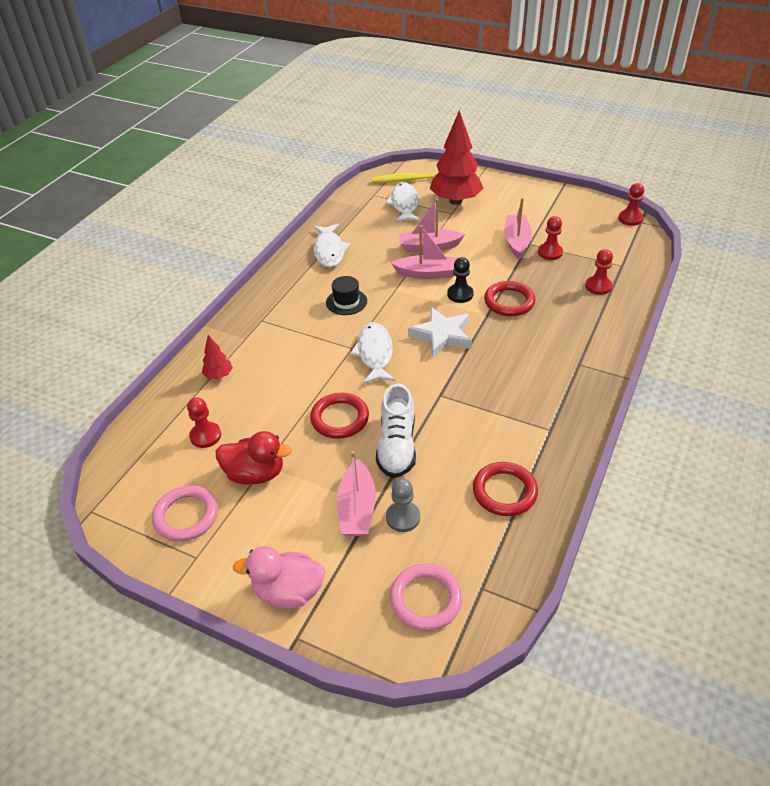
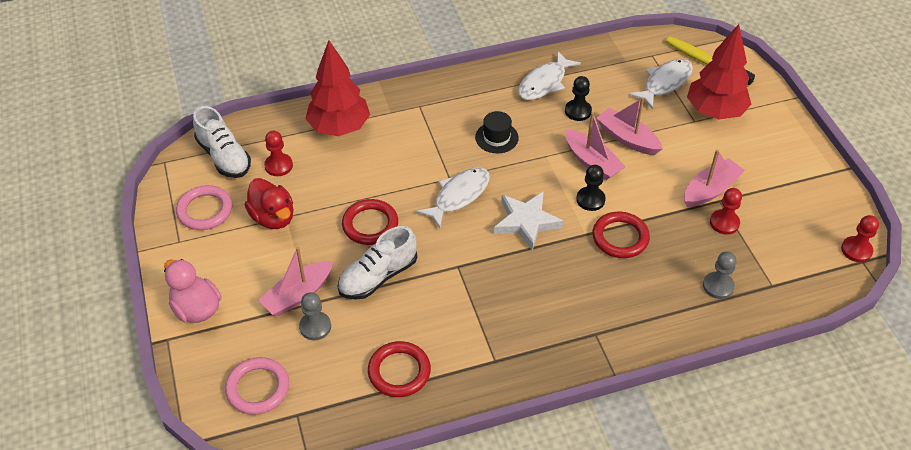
camera: 45 degrees right, 5 degrees up
(145, 465) = (224, 157): none -> white shoe
(219, 375) = (339, 128): red tree -> red tree, size x2.20
(376, 252) = (578, 111): none -> black pawn
(598, 286) = (718, 286): red pawn -> grey pawn

